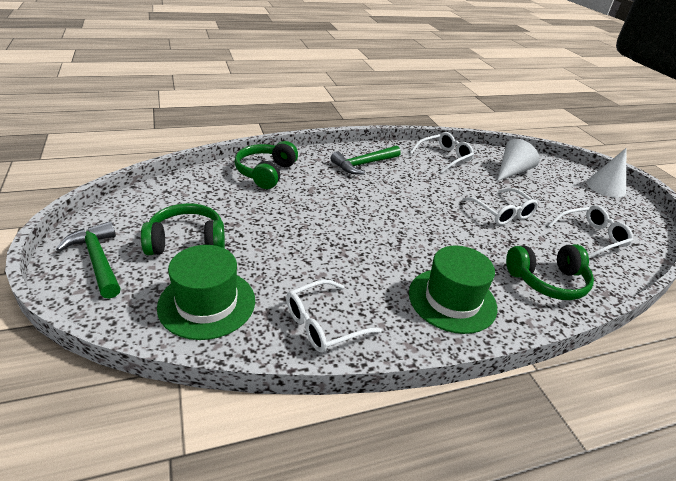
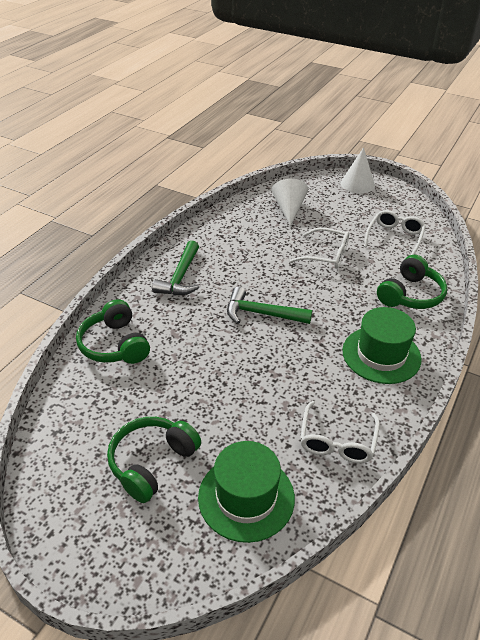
camera: 40 degrees left, 5 degrees up
(98, 260) = (107, 544): green hammer -> green hammer (262, 314)
(444, 157) = (229, 227): white glasses -> none

